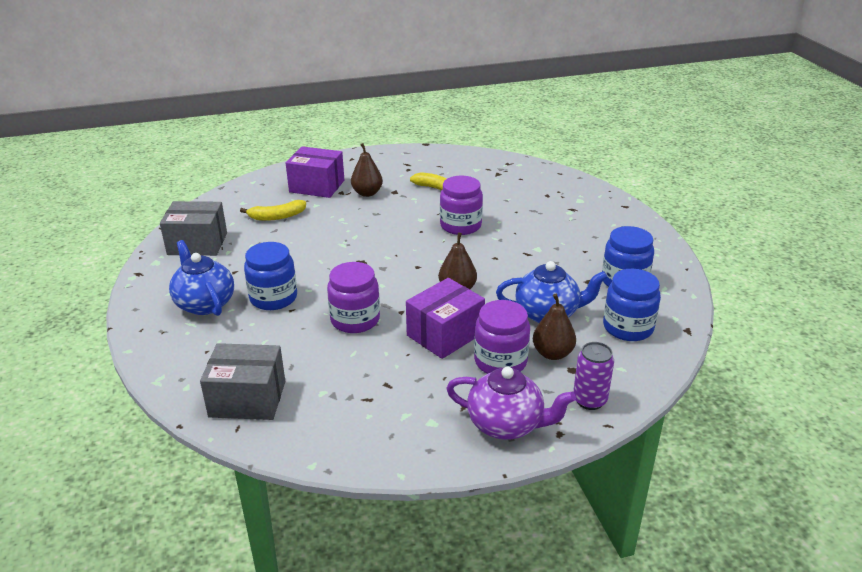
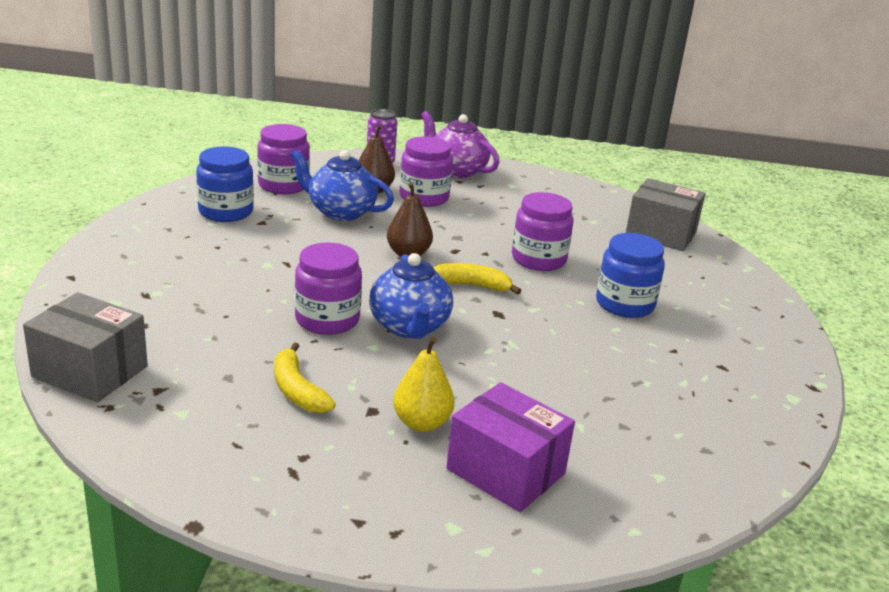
camera: 160 degrees left, 5 degrees down
(197, 244) = (733, 410): grey box -> grey box (90, 371)
(204, 303) = (710, 321): blue teapot -> blue teapot (409, 327)
(277, 216) = (599, 423): yellow banana -> yellow banana (470, 286)
(367, 193) = (421, 423): brown pear -> yellow pear
(445, 334) = (456, 225): purple box -> none
(628, 327) = (283, 185): blue jar -> purple jar

